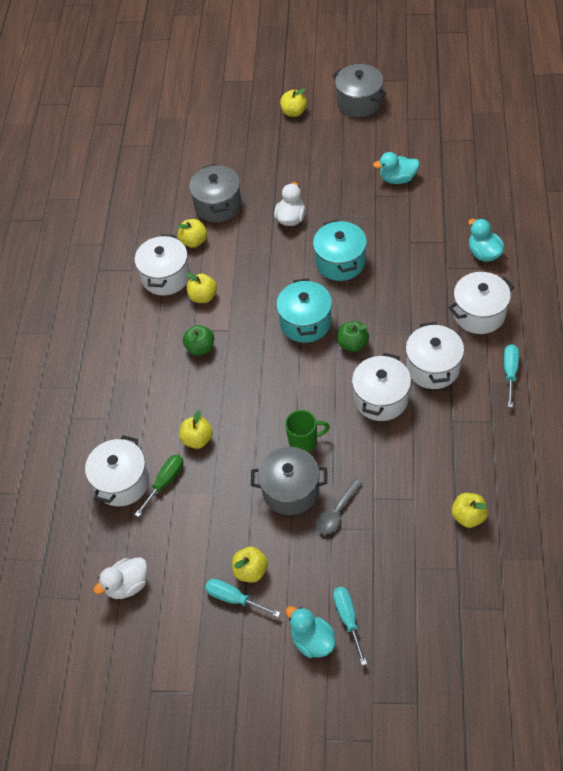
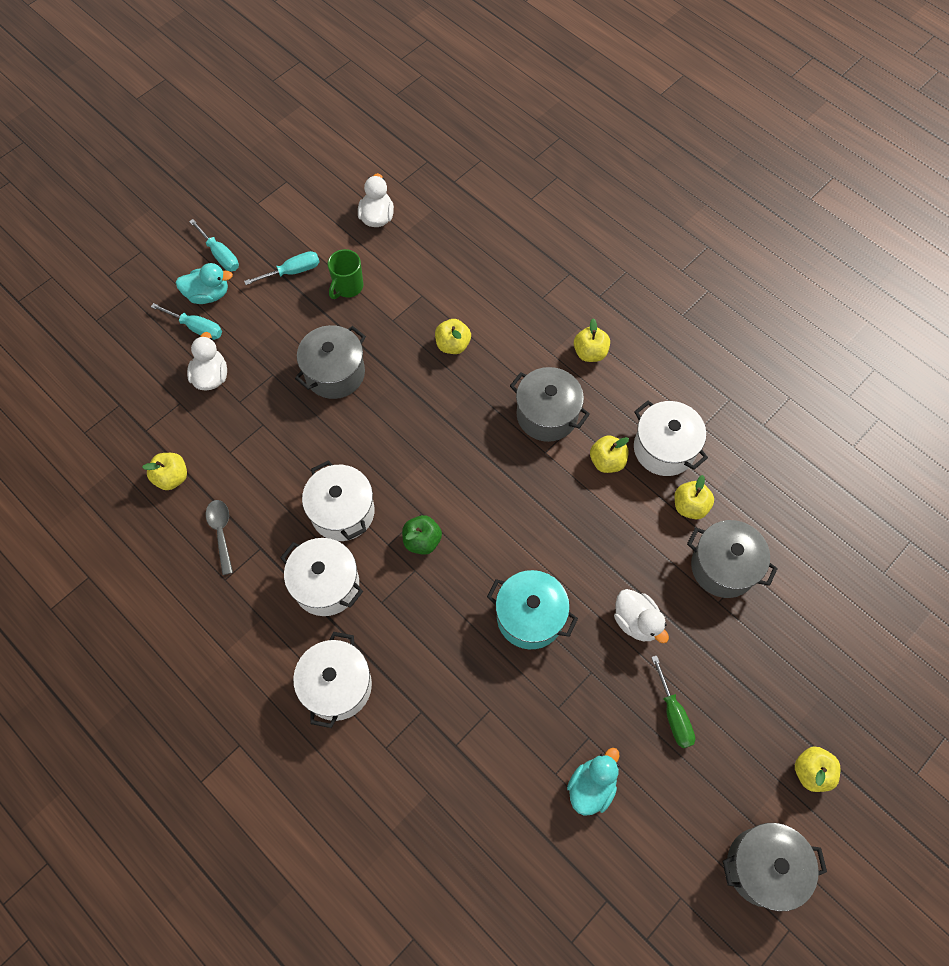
camera: 125 degrees right, 10 degrees up
(122, 482) = (468, 268): white pot -> none
(165, 482) = (437, 296): green screwdriver -> green screwdriver (673, 714)
(200, 348) = (547, 415): green apple -> grey pot
(251, 571) = (301, 297): yellow apple -> yellow apple (590, 352)
(304, 441) = (367, 418): green mug -> green mug (348, 287)
(305, 322) = (487, 522): turquoise pot -> none
(337, 512) = (281, 389): grey spoon -> grey spoon (221, 532)
(374, 567) = (211, 376): none -> white duck
(484, 253) = (401, 770): turquoise duck -> none
(510, 373) = (250, 645): turquoise screwdriver -> turquoise screwdriver (220, 255)

